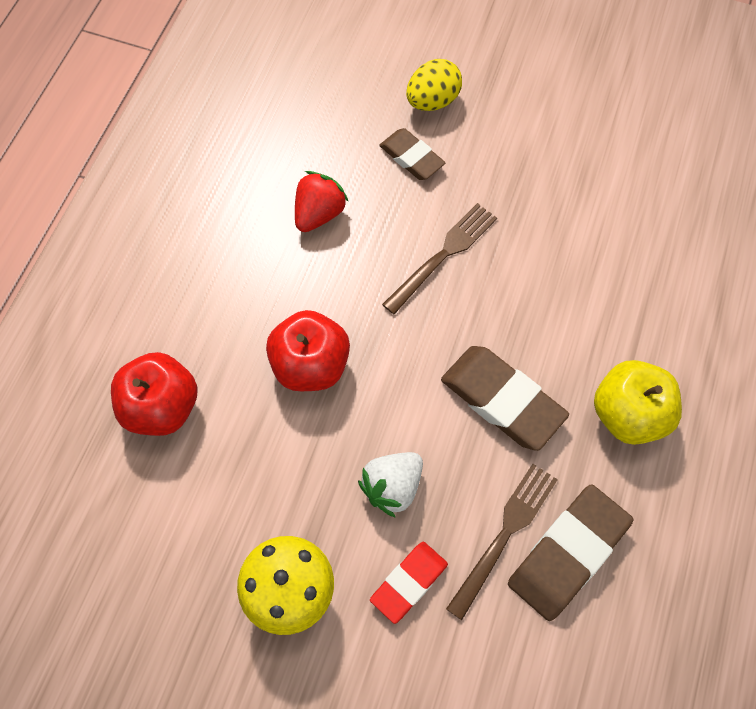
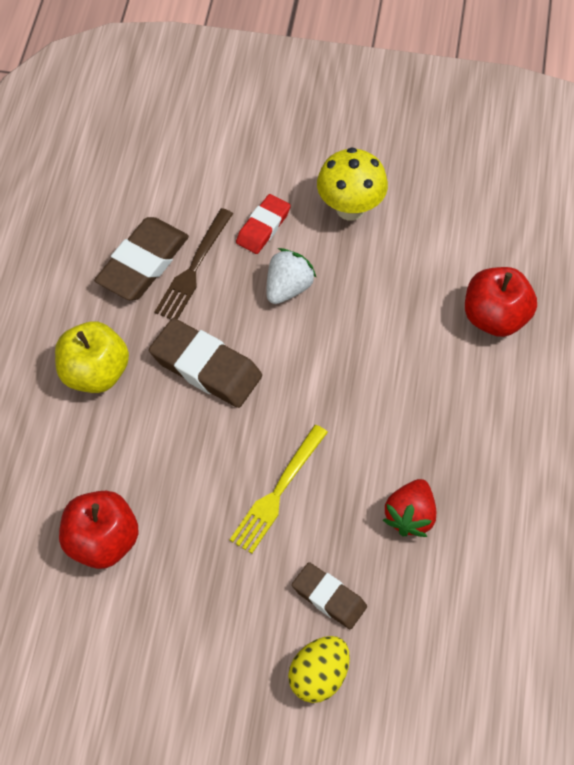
camera: 170 degrees right, 5 degrees down
(310, 365) = (379, 370): red apple -> red apple (102, 541)
(444, 254) = (277, 493): brown fork -> yellow fork

